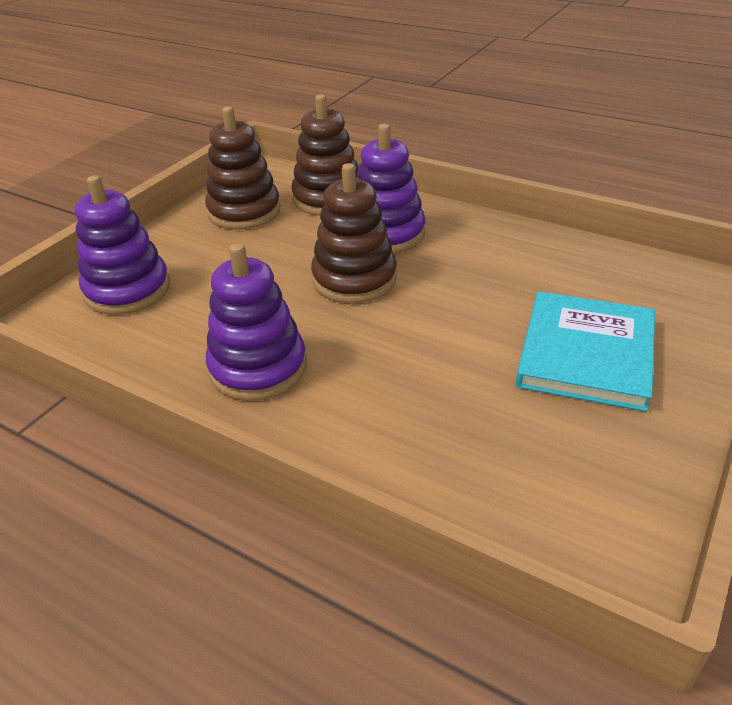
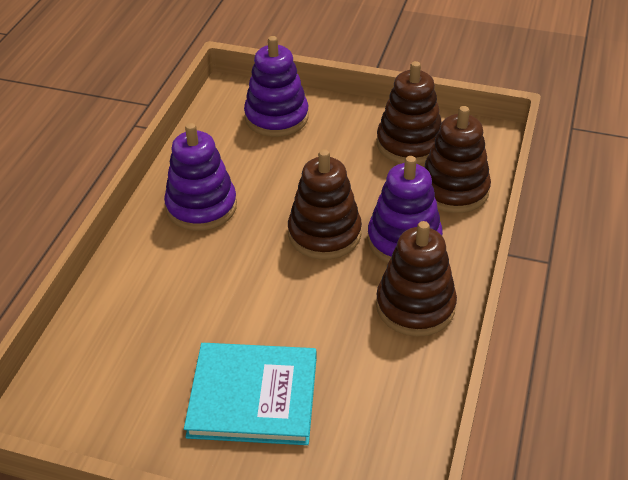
camera: 75 degrees right, 5 degrees up
(477, 240) = (415, 306): none -> brown stacking toy

